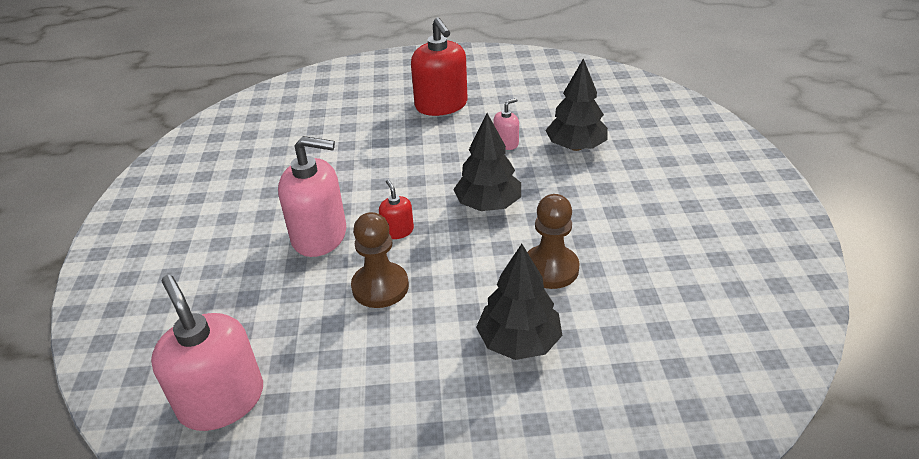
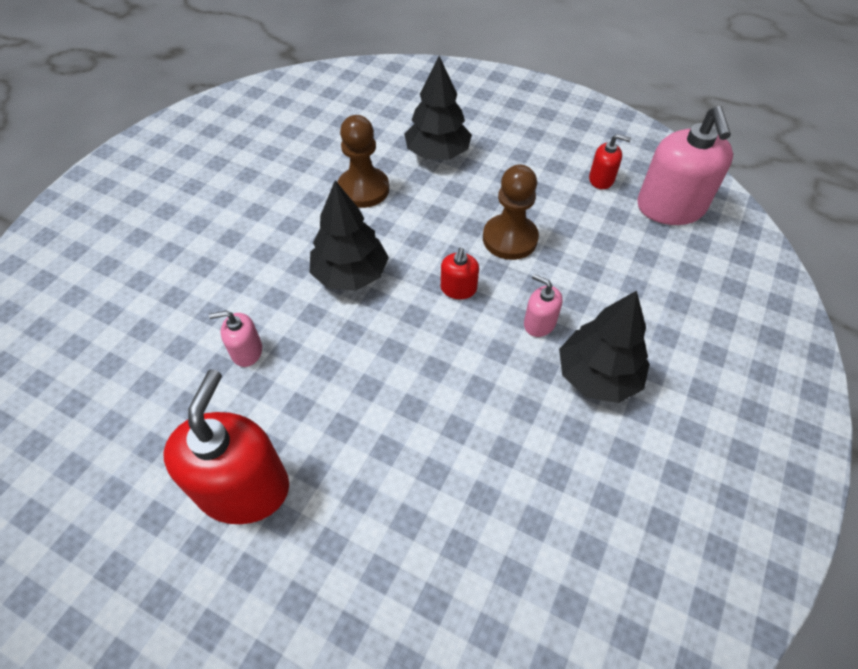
camera: 150 degrees left, 15 degrees up
(314, 400) = (601, 179): none -> red soap dispenser
(319, 236) = (539, 323): pink soap dispenser -> pink soap dispenser, size x0.48
(575, 147) = (188, 301): black tree -> black tree (597, 376)

